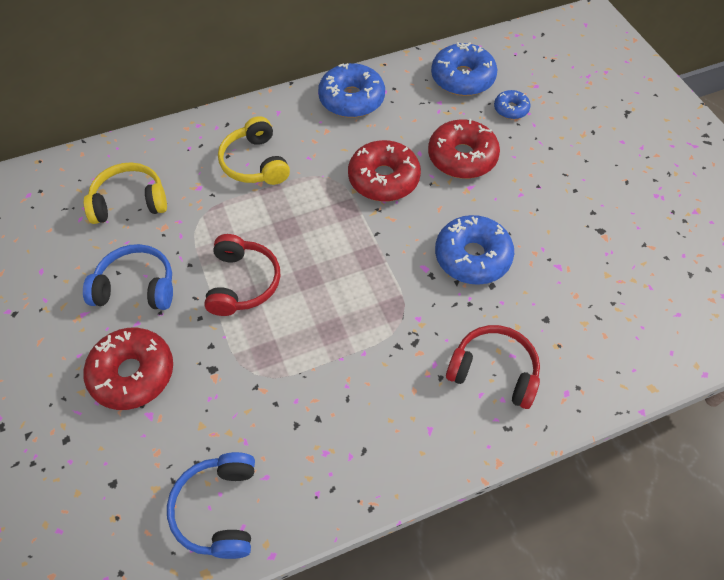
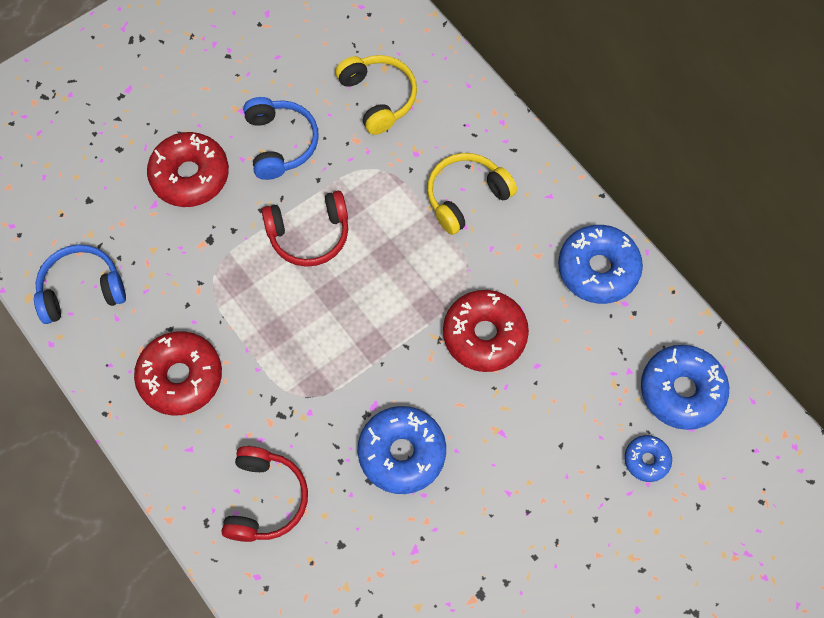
camera: 75 degrees right, 10 degrees up
(462, 157) = (545, 415): red donut -> red donut (180, 377)

